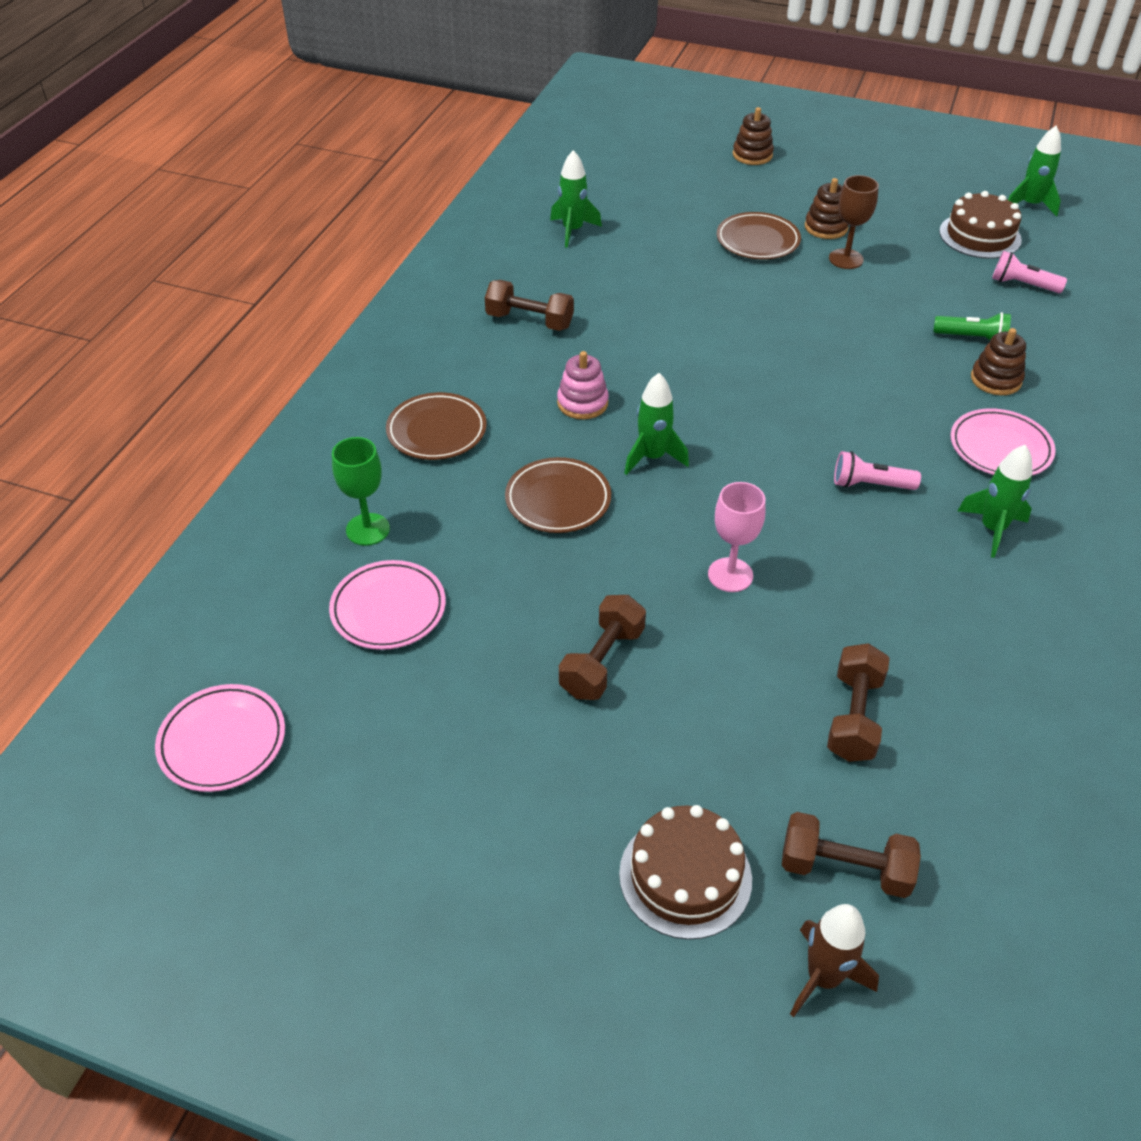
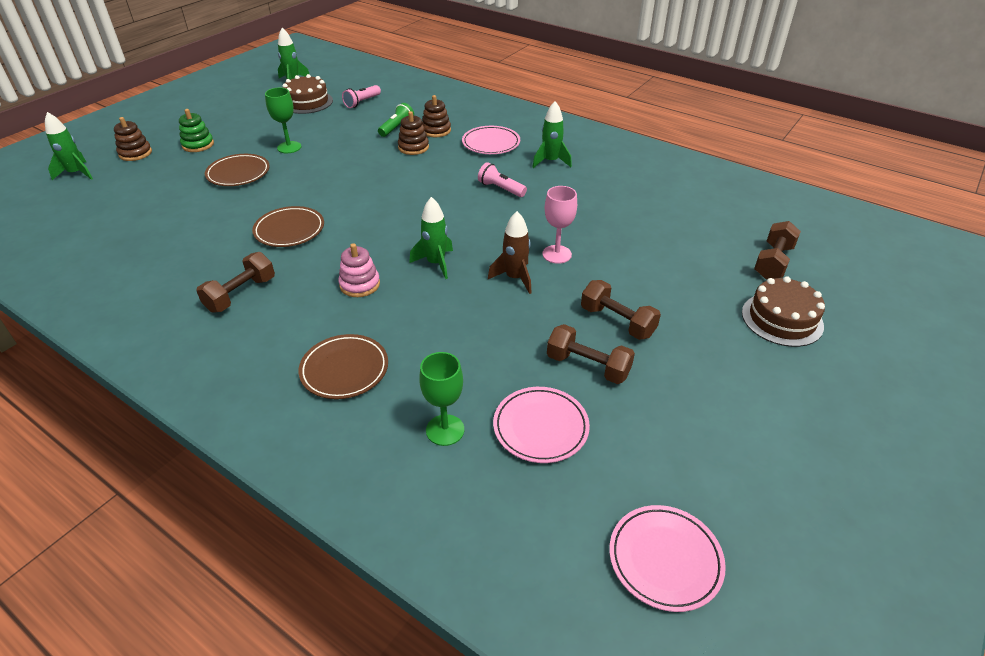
camera: 75 degrees left, 5 degrees down
(558, 500) = (458, 315): brown plate -> brown plate (289, 230)
(572, 231) = (141, 251): green rocket -> green rocket (76, 173)
(801, 189) = (198, 145): none -> green stacking toy
(823, 977) = (839, 284): brown rocket -> brown rocket (515, 278)
(826, 227) = (249, 146): brown stacking toy -> brown stacking toy (413, 147)
(846, 259) = (289, 147): brown goblet -> green goblet
(854, 717) = (674, 236): brown dumbbell -> brown dumbbell (588, 366)
(870, 484) = (500, 189): pink flashlight -> pink flashlight turned 105 degrees clockwise

